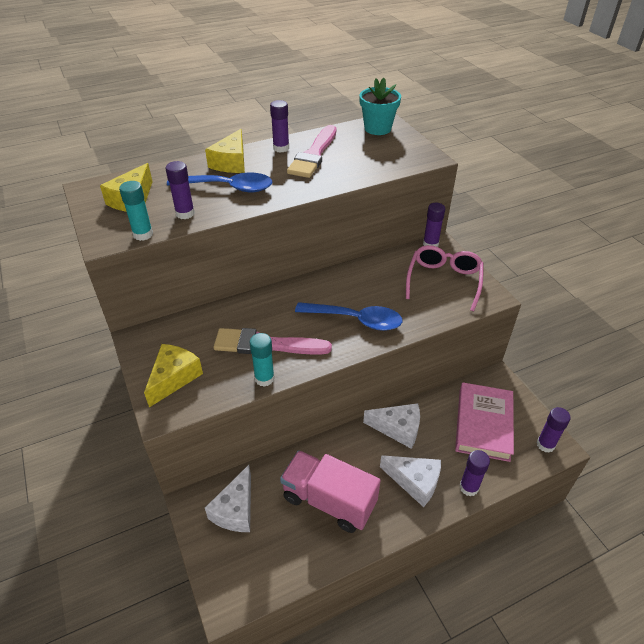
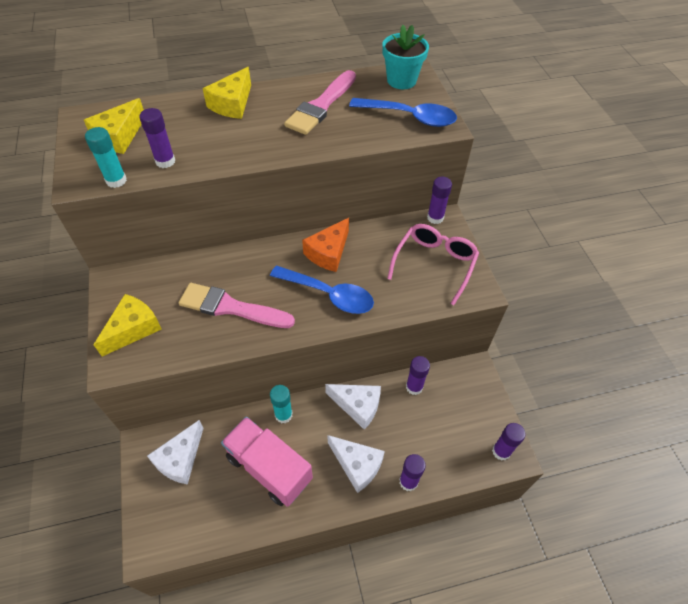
camera: 10 degrees right, 10 degrees up
(228, 187) = (219, 135): blue spoon -> blue spoon (410, 117)
(264, 378) = (218, 345): turquoise glue stick -> turquoise glue stick (283, 415)
(281, 148) = (289, 93): purple glue stick -> purple glue stick (414, 387)
(343, 285) = (328, 252): none -> orange cheese
(483, 424) = (445, 417): pink book -> none

